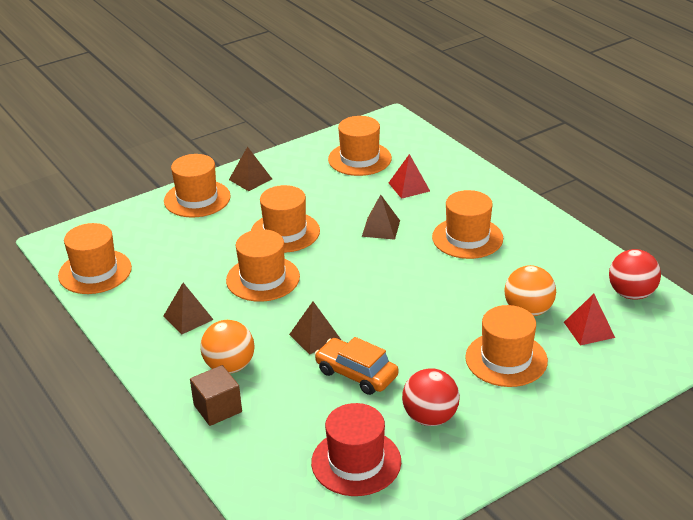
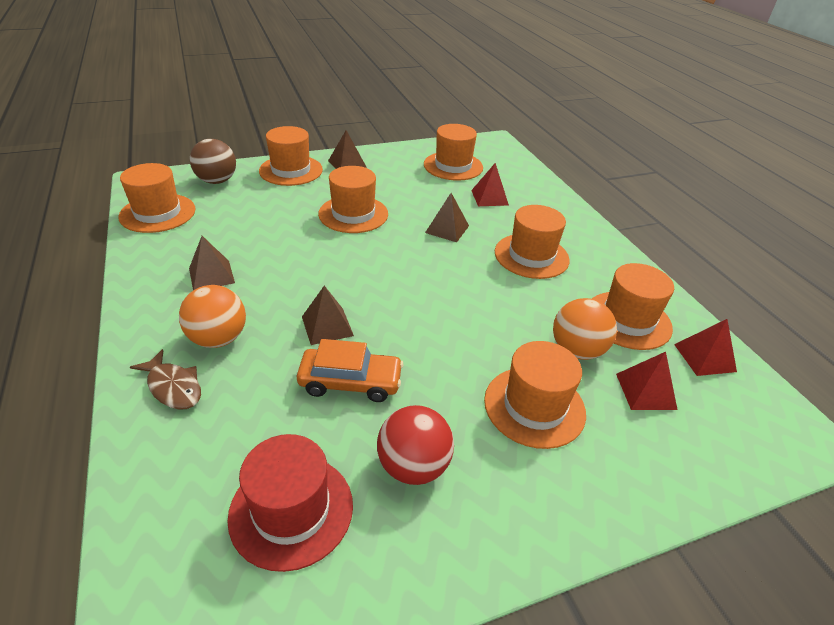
camera: 10 degrees right, 5 degrees up
(129, 226) = (217, 181): none -> brown ball
(217, 408) = (173, 387): brown cube -> brown fish
(263, 279) = (308, 253): orange hat -> orange hat (628, 320)
(356, 374) = (350, 382): orange car -> orange car turned 135 degrees clockwise
(631, 294) = (704, 357): red ball -> red pyramid

